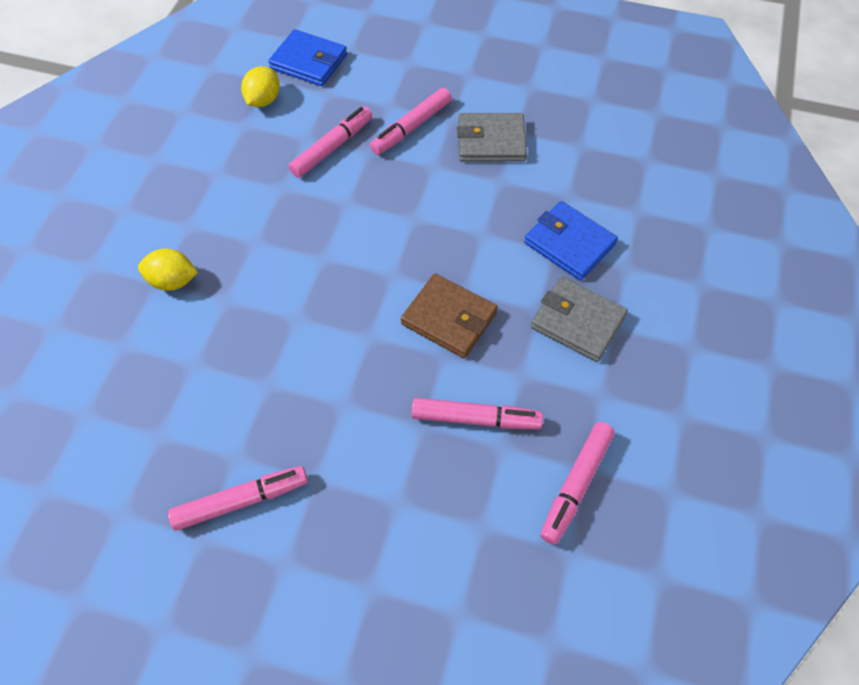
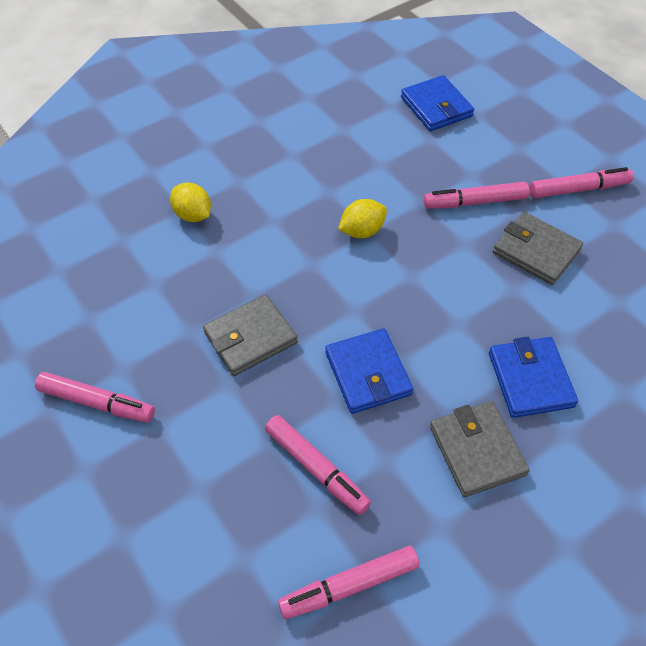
camera: 40 degrees right, 5 degrees down
(263, 100) = (374, 119): yellow lemon -> yellow lemon (362, 231)
(327, 354) = (250, 338): none -> grey wallet
(332, 148) = (395, 183): pink marker -> pink marker (578, 189)
(449, 318) = (368, 373): brown wallet -> blue wallet

